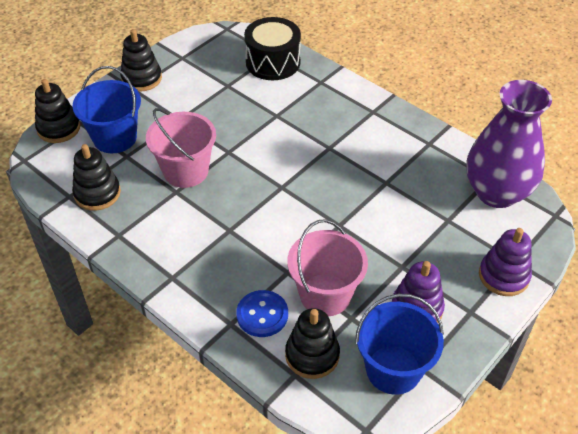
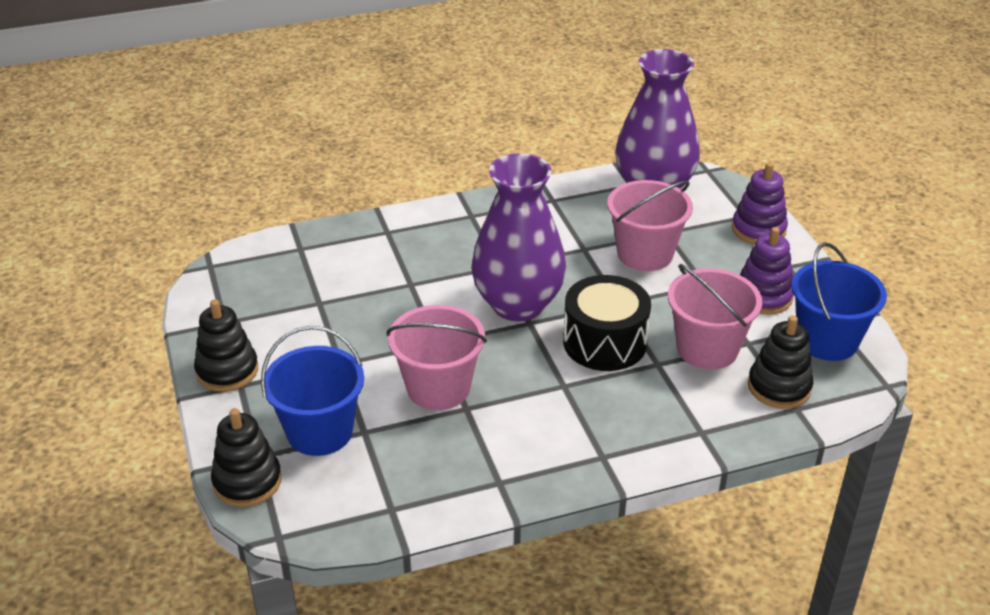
camera: 60 degrees left, 10 degrees down
(97, 193) = (410, 480): black stacking toy -> none
(262, 315) = (704, 403): blue button -> none
(273, 62) = (315, 253): black drum -> black drum (604, 342)
(295, 173) = (518, 304): none -> purple vase
(409, 218) = (645, 254): none -> pink bucket

